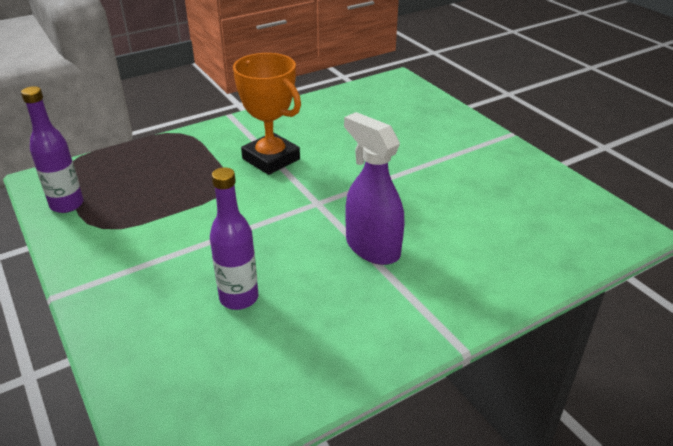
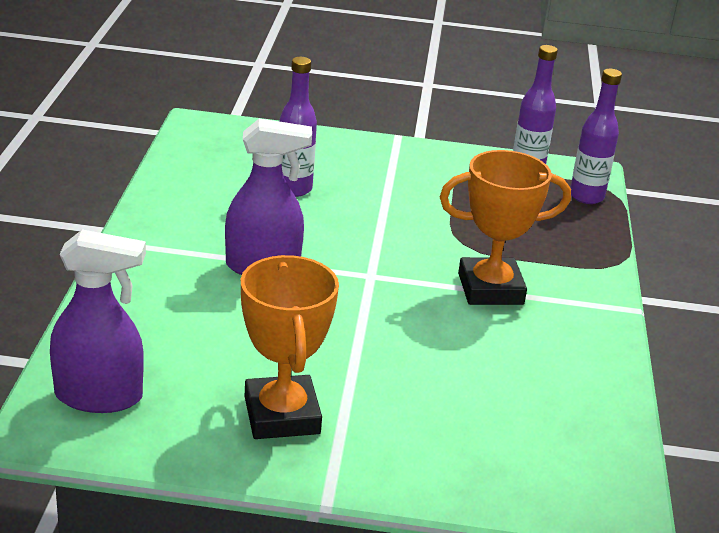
camera: 125 degrees right, 5 degrees down
(90, 168) = (586, 197): none -> purple bottle
(487, 169) = (281, 415): none -> orange trophy
(581, 228) = (99, 396): none -> purple spray bottle

